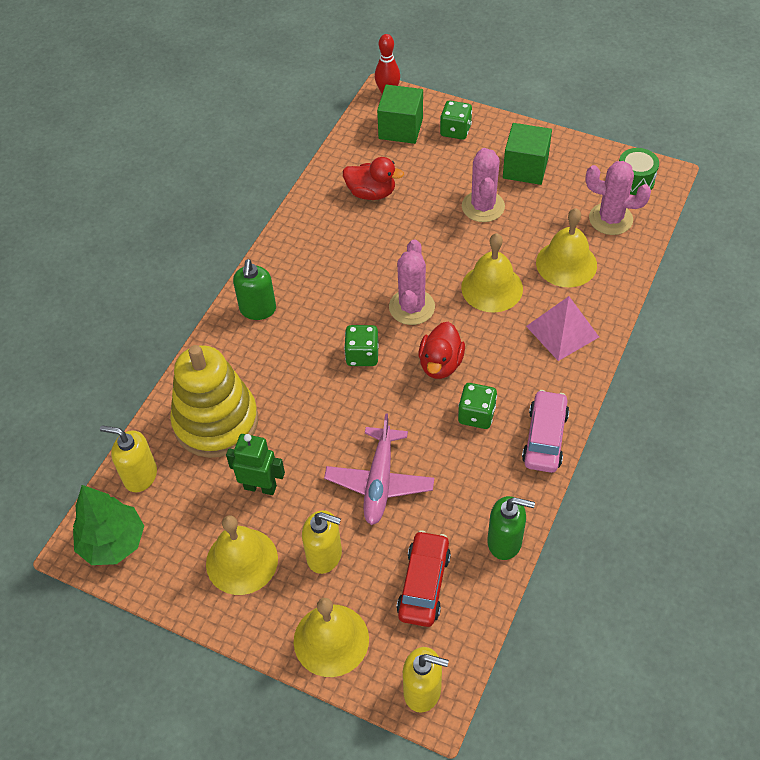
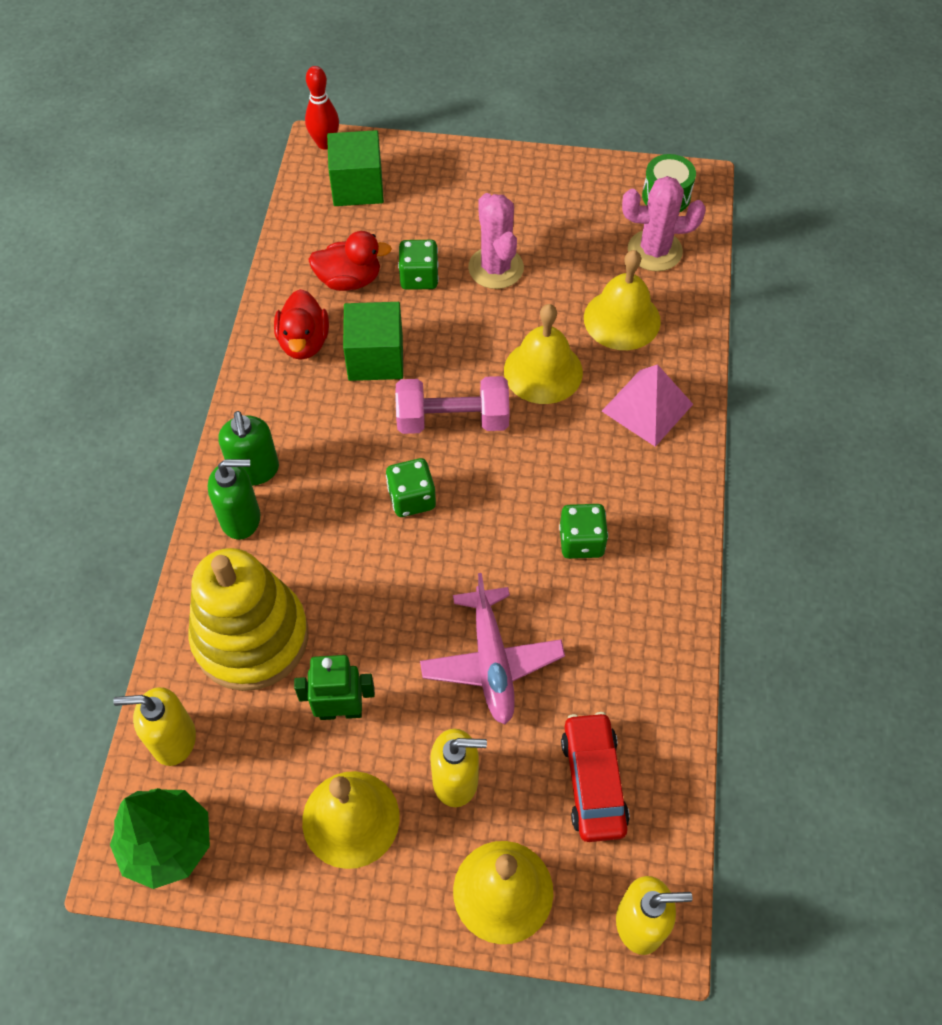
camera: 20 degrees left, 5 degrees up
(411, 307) = (452, 420): pink cactus -> pink dumbbell
(440, 364) = (514, 486): red duck -> red duck (304, 342)
(455, 130) = (427, 176): green dice -> green dice (419, 277)
(505, 542) = (672, 698): green soap dispenser -> green soap dispenser (241, 519)
(525, 168) = (530, 207): green cube -> green cube (375, 358)
(545, 438) = (673, 549): pink car -> none

